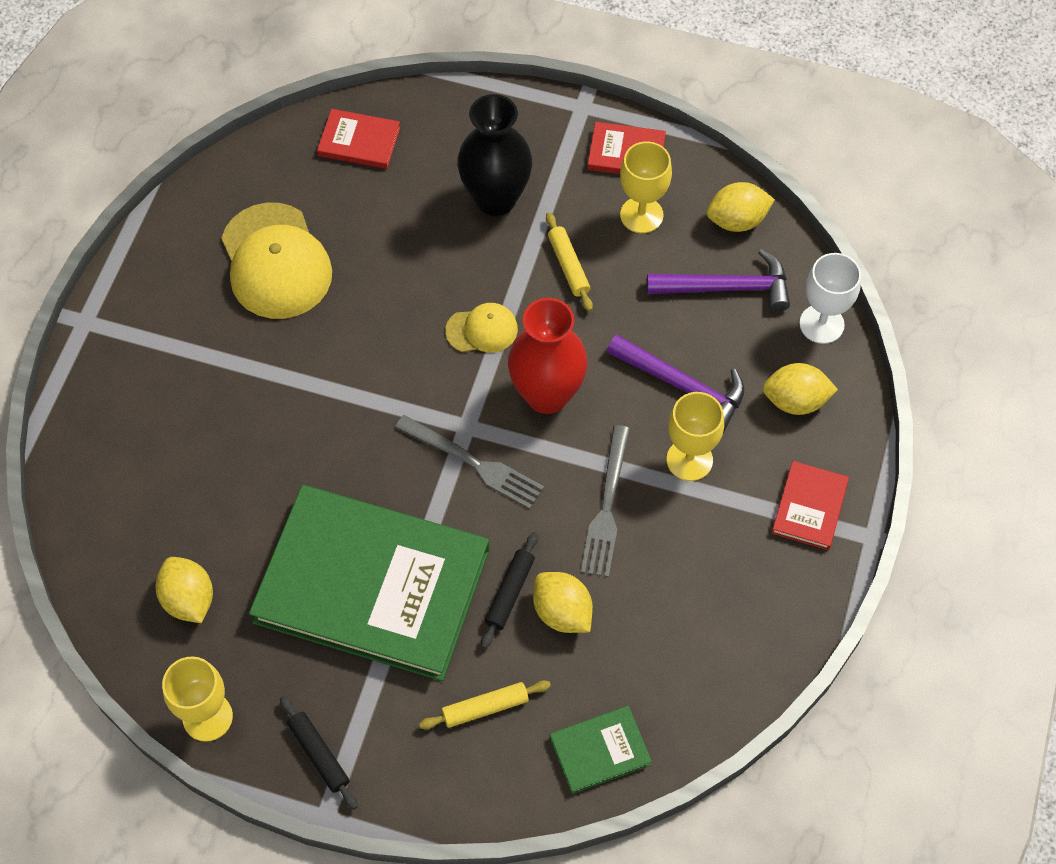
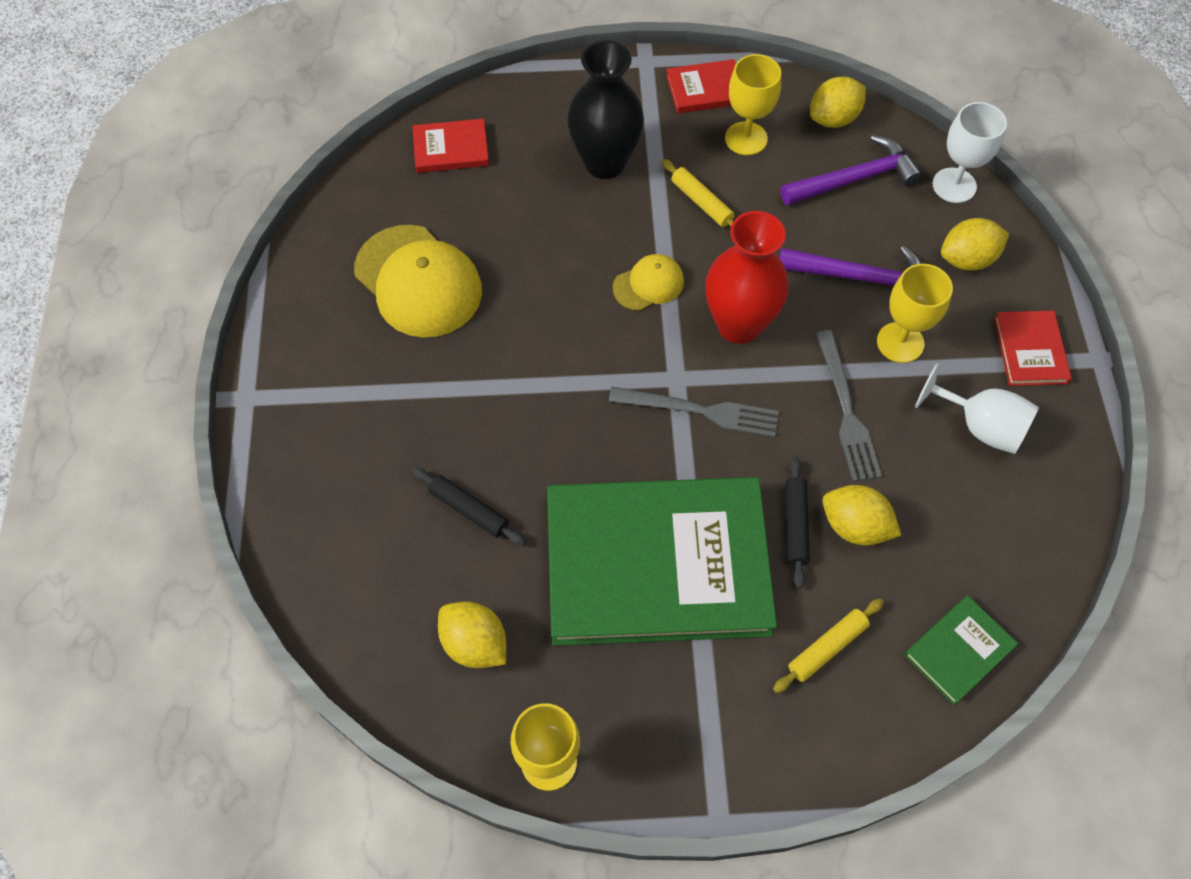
camera: 20 degrees left, 0 degrees up
(319, 754) = (683, 758): black rolling pin -> black rolling pin (469, 509)
(724, 561) = (980, 426): none -> white goblet

